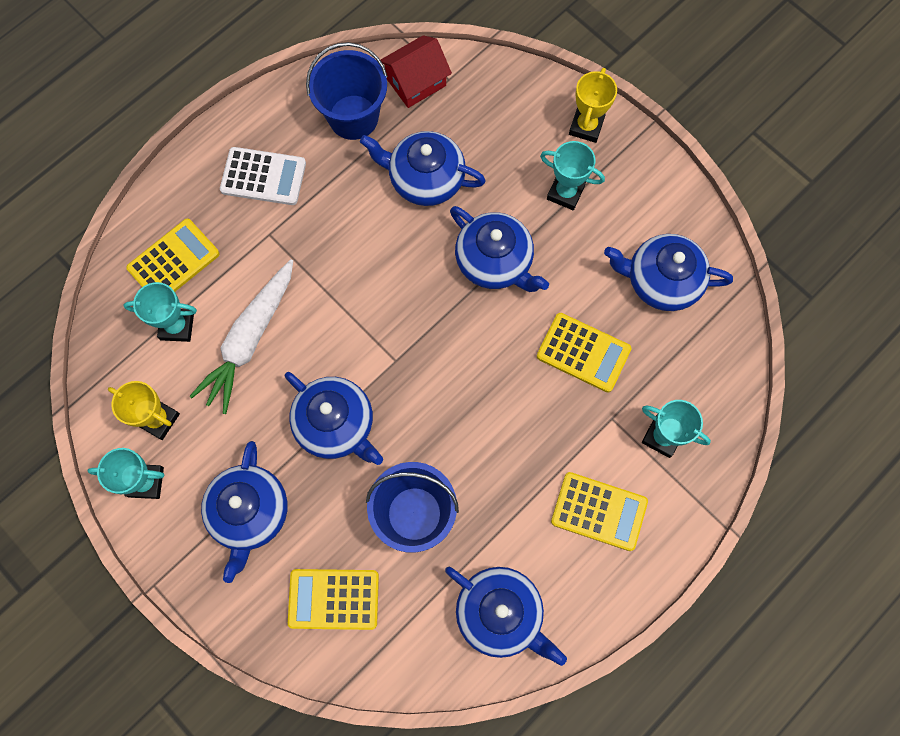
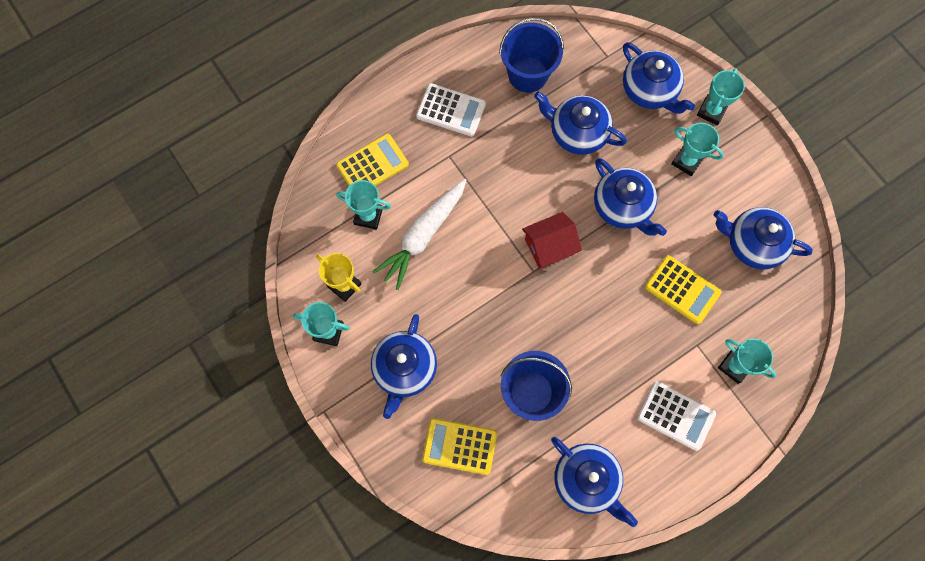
camera: 10 degrees right, 0 degrees up
(336, 424) = (480, 313): blue teapot -> blue teapot (650, 90)
(416, 82) = (581, 54): red house -> red house (549, 246)
(586, 126) = (711, 111): yellow trophy -> turquoise trophy
(599, 511) = (676, 415): yellow calculator -> white calculator

